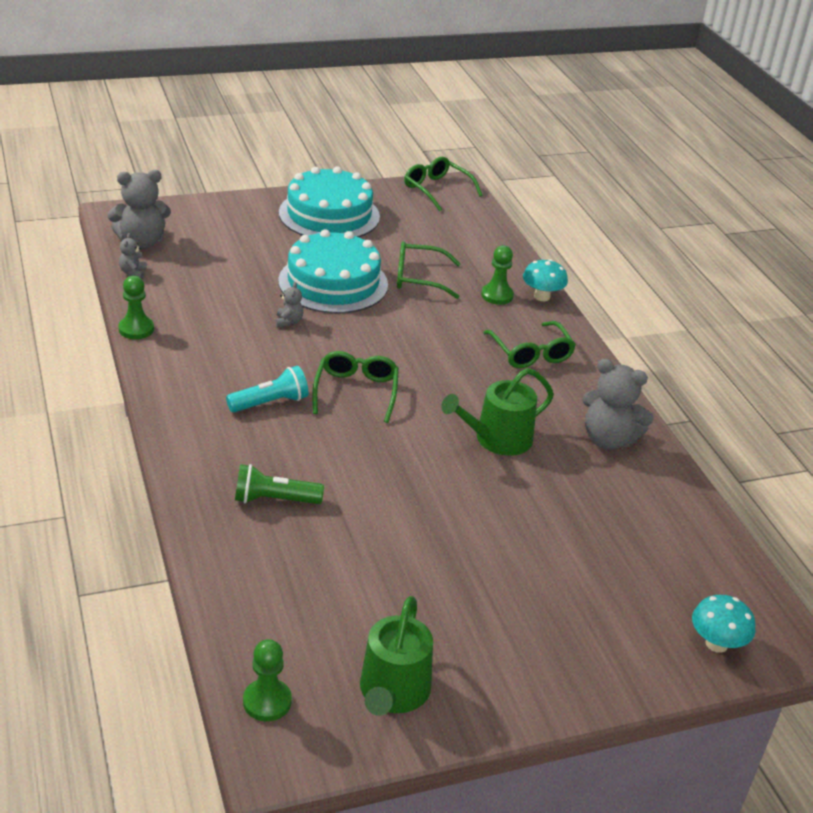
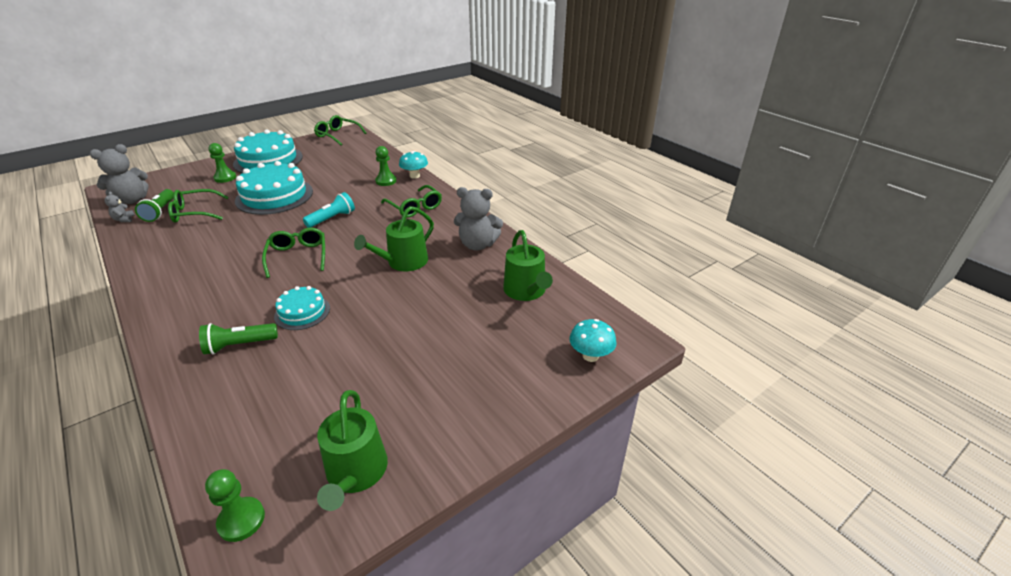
camera: 15 degrees left, 0 degrees up
(136, 329) = (124, 254): green pawn -> green pawn (225, 178)
(179, 271) = (160, 212): none -> green flashlight
(270, 403) = (233, 278): turquoise flashlight -> turquoise flashlight (332, 219)
(288, 322) = (244, 225): grey teddy bear -> none
(354, 476) = (302, 312): none -> turquoise cake
(419, 278) = (333, 182): green glasses -> green glasses (195, 212)
(658, 530) = (526, 291): none -> green watering can

